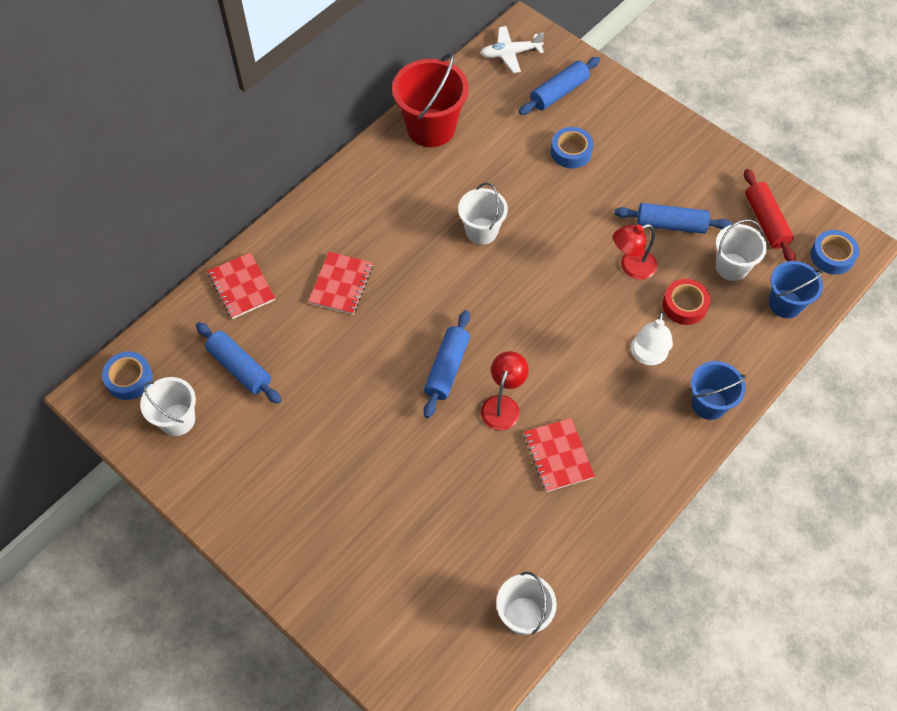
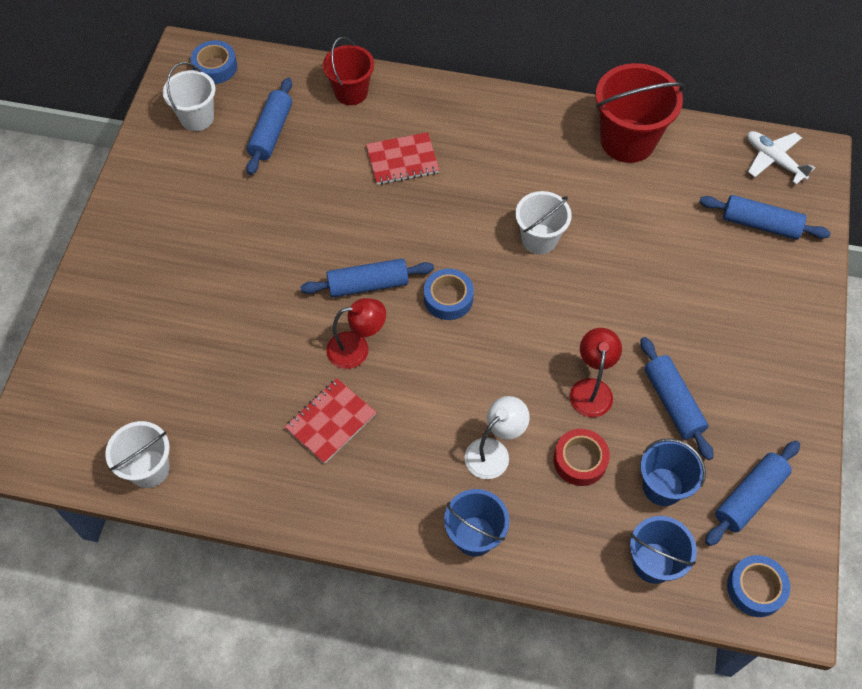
camera: 60 degrees right, 0 degrees up
(241, 287) = (351, 92): red notebook -> red bucket
(571, 152) = (694, 269): blue tape -> blue tape (448, 298)
(631, 267) = (591, 389): red lamp -> red lamp turned 60 degrees clockwise
(647, 356) = (494, 452): white lamp -> white lamp turned 150 degrees clockwise
(731, 267) = (662, 486): white bucket -> blue bucket
(766, 221) = (749, 497): red rolling pin -> blue rolling pin

